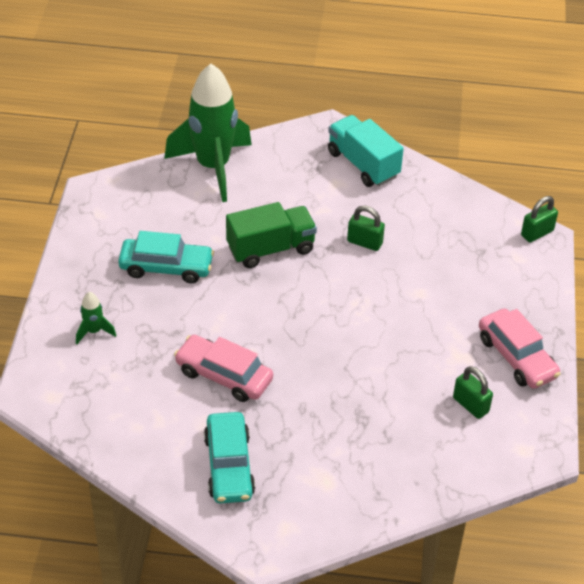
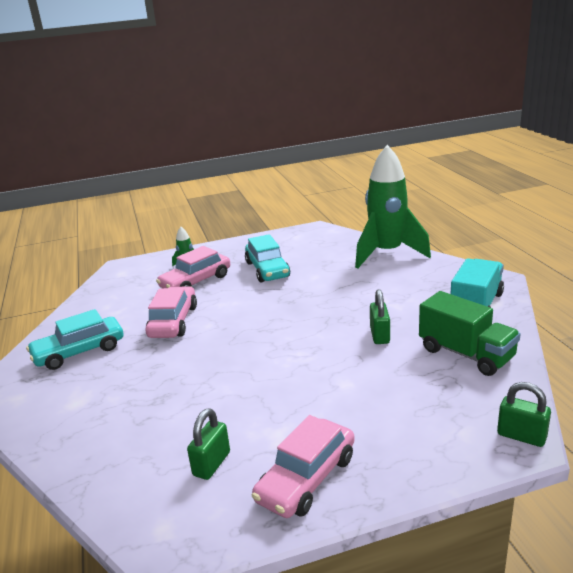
camera: 70 degrees right, 20 degrees down
(142, 334) = (196, 282): none -> pink car
(270, 249) = (326, 298): green truck -> green truck (466, 354)

